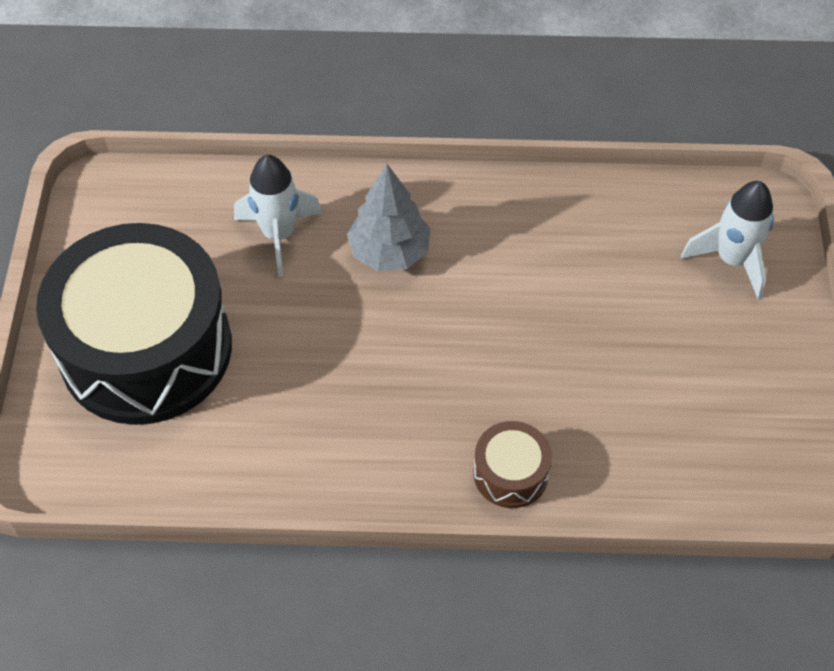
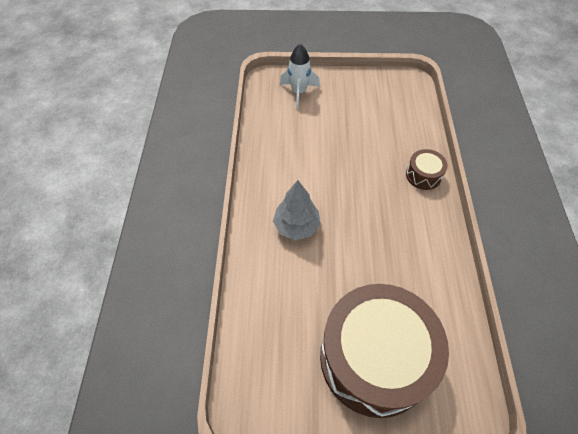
camera: 90 degrees left, 0 degrees up
(146, 349) = (374, 358): black drum -> brown drum
(279, 235) = (285, 285): white rocket -> none

